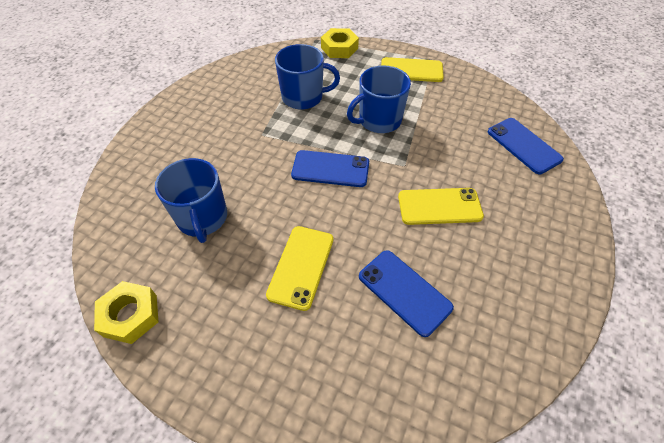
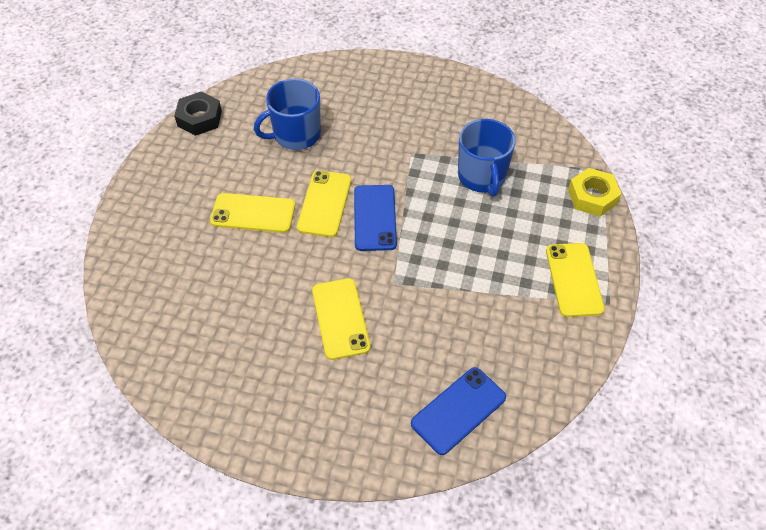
camera: 80 degrees right, 0 degrees up
(130, 315) = (199, 118): yellow nut -> black nut
(304, 204) = (324, 203): none -> yellow phone
(379, 120) = (462, 252): blue mug -> none
(404, 292) = (234, 293): blue phone -> none

